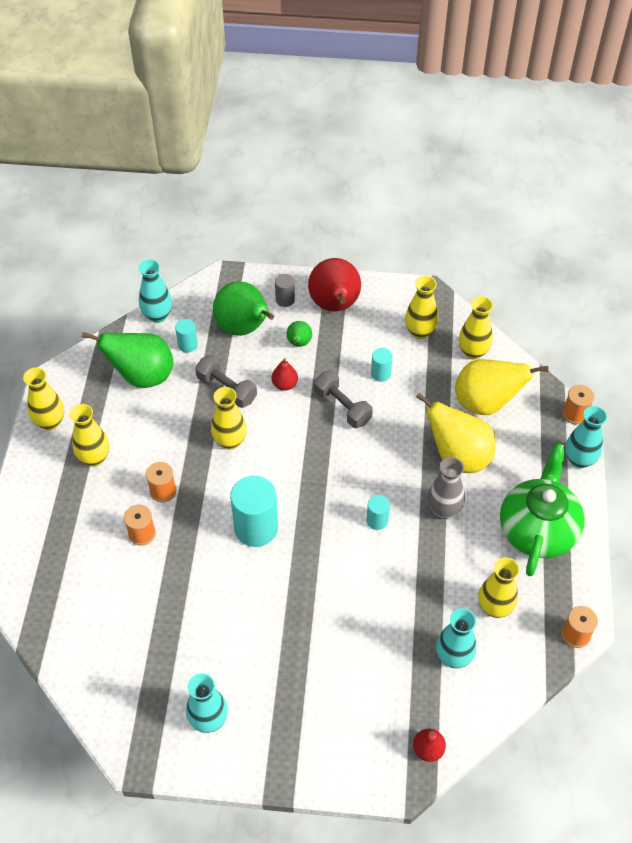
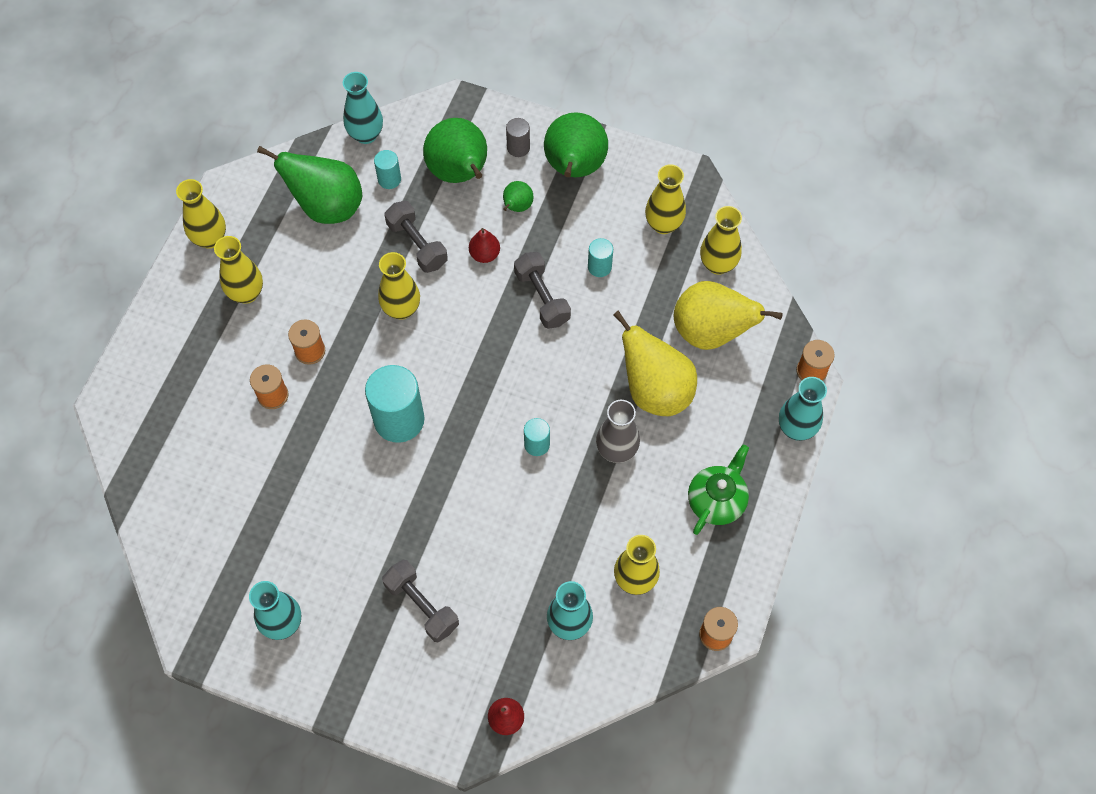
camera: 15 degrees right, 10 degrees up
(324, 673) = (422, 605): none -> grey dumbbell
(335, 305) = (574, 168): red pear -> green pear
(537, 529) = (716, 500): green teapot -> green teapot, size x0.62

